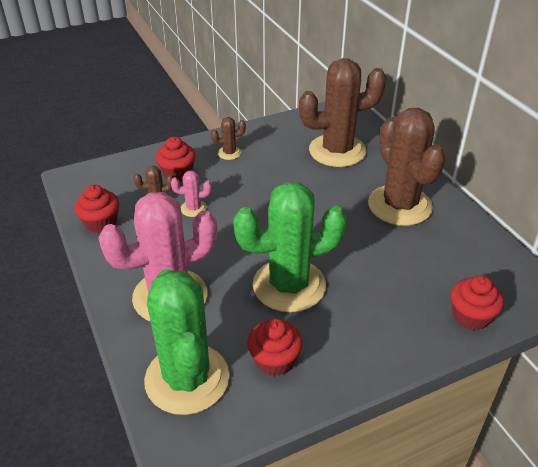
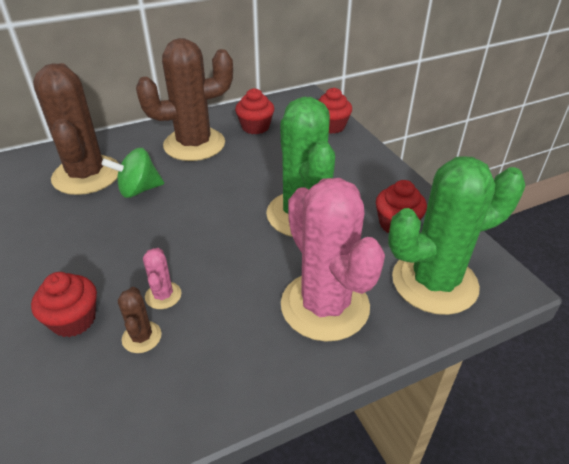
camera: 90 degrees left, 0 degrees up
(101, 223) = (173, 407): red cupcake -> red cupcake (255, 127)
(229, 153) = (47, 265): brown cactus -> none
(319, 181) = (138, 190): none -> green spinning top

